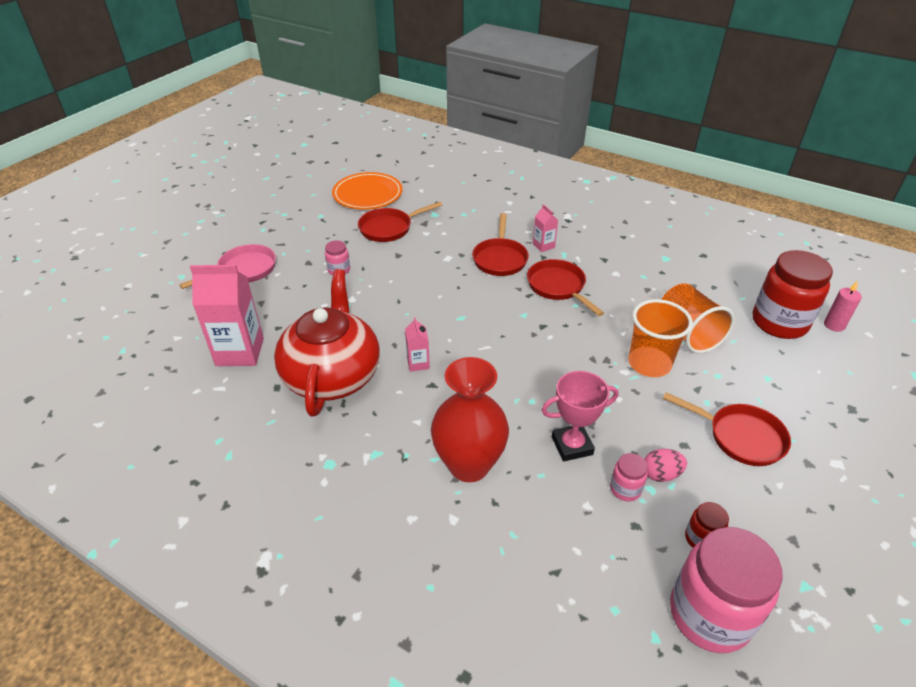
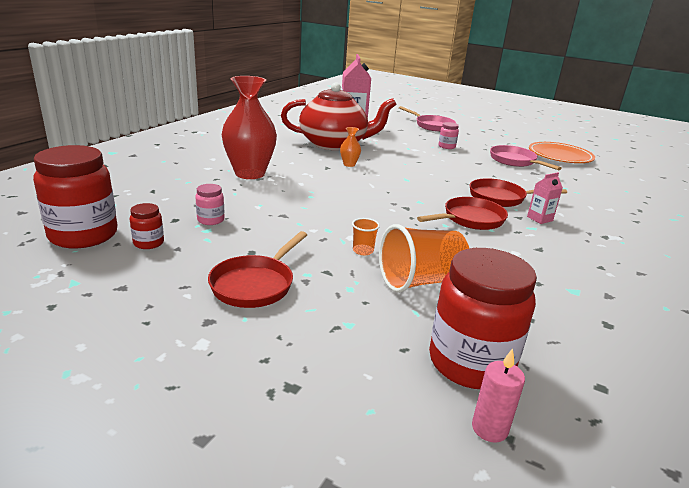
camera: 85 degrees right, 15 degrees down
(389, 228) = (514, 161): red pan -> pink pan
(418, 363) = (349, 164): pink carton -> orange vase
(572, 445) = (260, 206): pink trophy -> none
(649, 364) = (363, 251): orange cup -> orange cup, size x0.46
(661, 474) = (220, 236): pink egg -> none
(709, 614) = (83, 235): pink jar -> red jar

